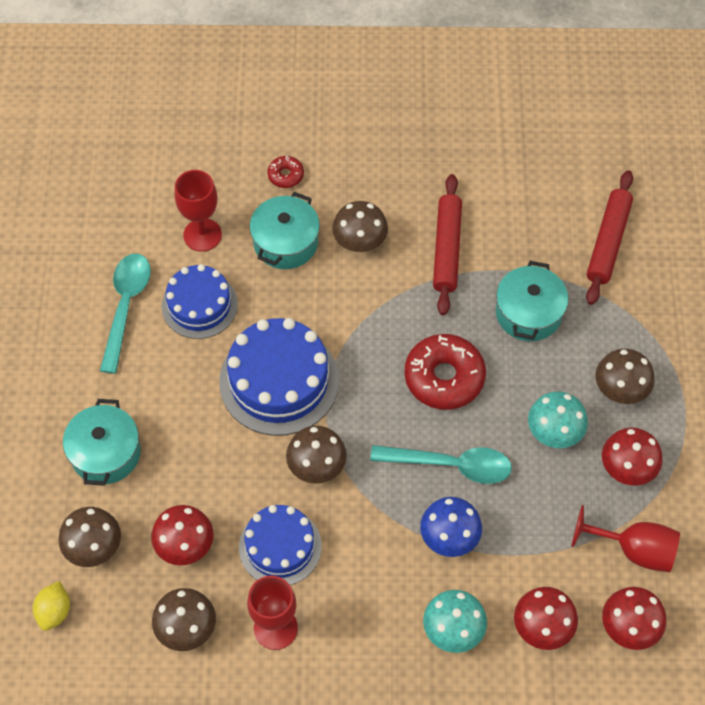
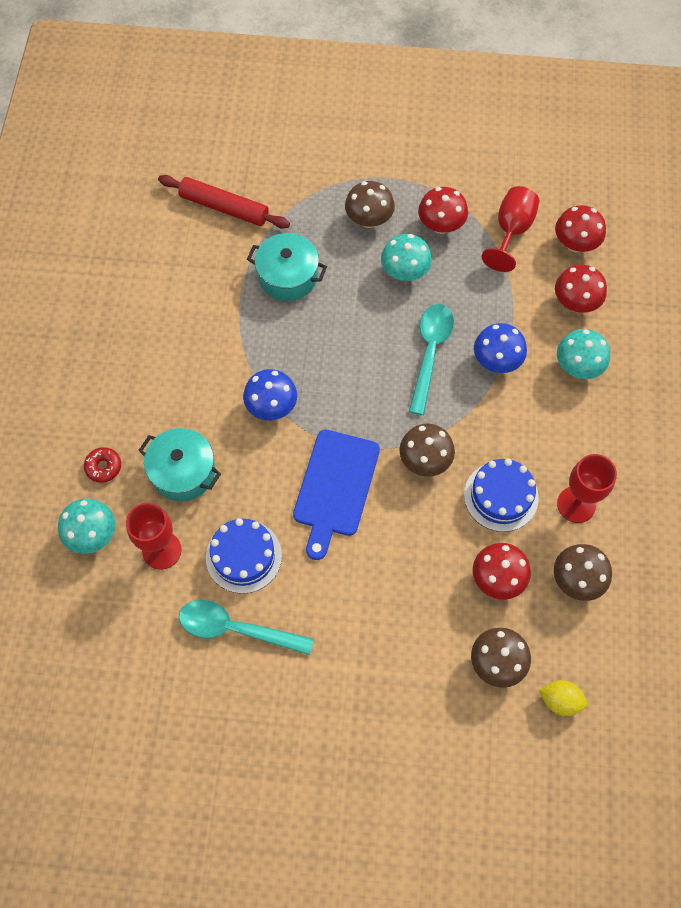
camera: 85 degrees left, 5 degrees up
(106, 453) = (399, 651): turquoise pot -> none
(215, 176) = (92, 534): none -> turquoise mushroom
(279, 381) = (335, 487): blue cake -> blue cutting board
(360, 242) = (193, 405): brown mushroom -> none
(366, 313) = (271, 406): none -> blue mushroom
(444, 377) = (345, 349): red donut -> none
(447, 249) = (212, 333): red rolling pin -> none

